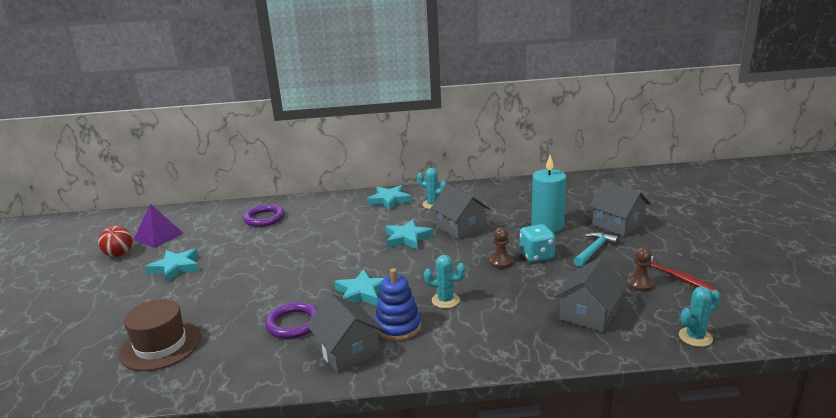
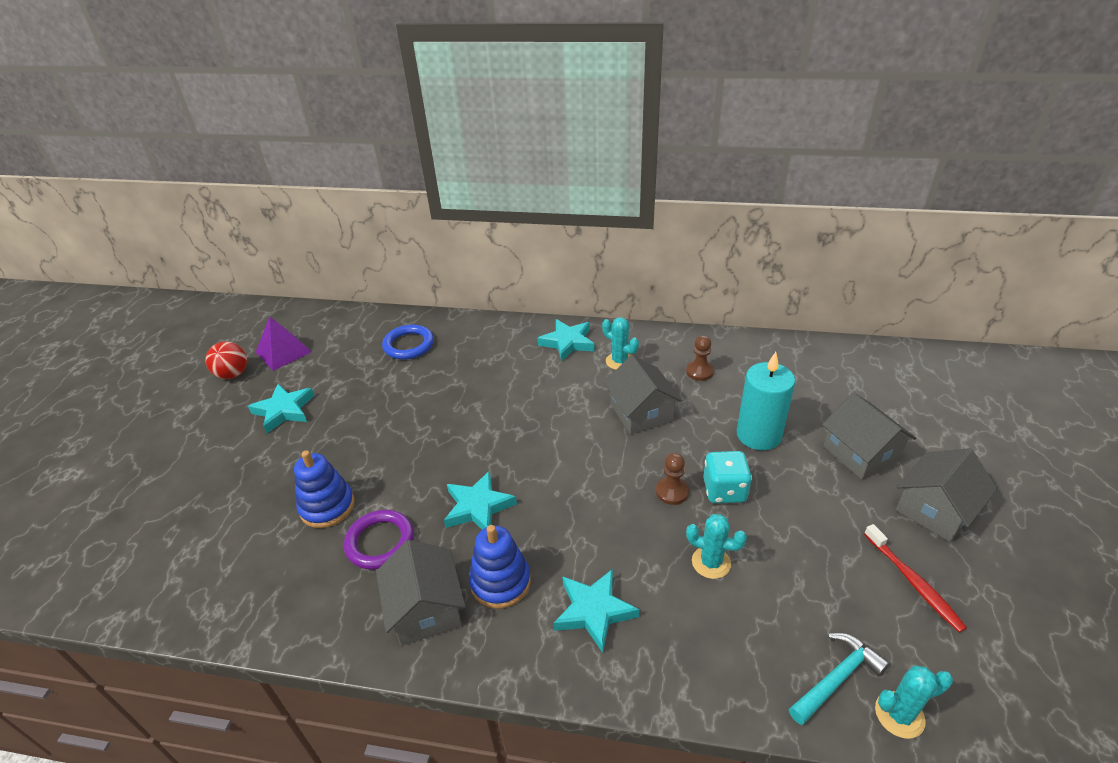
camera: 15 degrees right, 15 degrees up
(160, 345) = (225, 540): brown hat -> none
(240, 313) = (327, 506): none -> blue stacking toy
(264, 218) = (408, 345): purple ring -> blue ring
(407, 238) = (566, 418): turquoise star -> turquoise star (594, 611)
(445, 300) = (576, 547): turquoise cactus -> turquoise cactus (711, 562)
(589, 314) = (759, 624): grey house -> grey house (935, 510)
(594, 250) = (809, 498): turquoise hammer -> turquoise hammer (836, 678)
(640, 284) = (852, 583): brown pawn -> brown pawn (699, 371)

